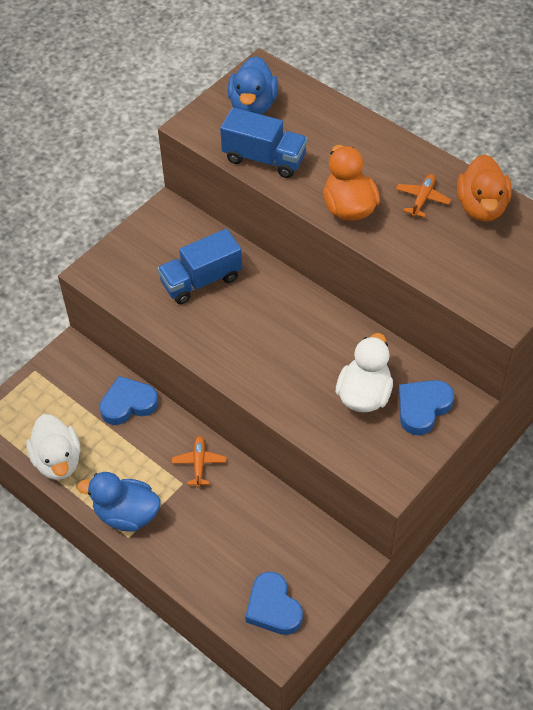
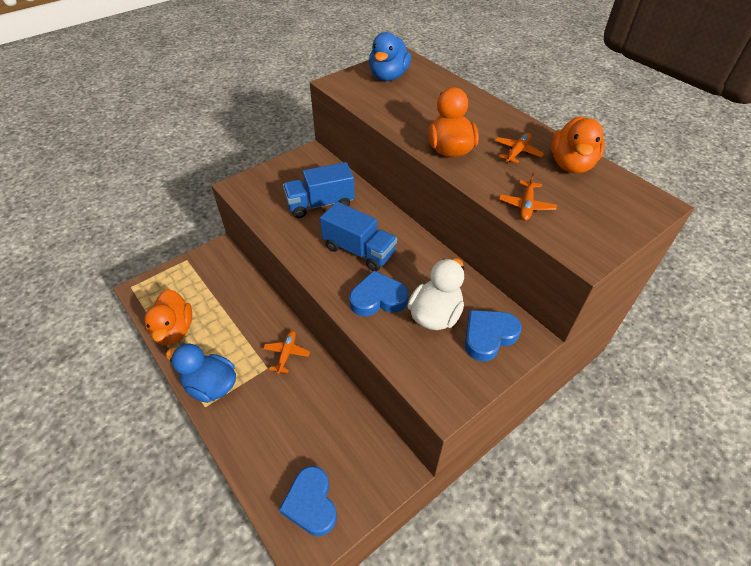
camera: 10 degrees right, 5 degrees down
(58, 461) = (174, 330): white duck -> orange duck
(128, 404) = (247, 296): blue heart -> blue heart (378, 298)
(264, 159) = (387, 109): blue truck -> blue truck (359, 251)
(440, 268) = (526, 206): none -> orange plane

